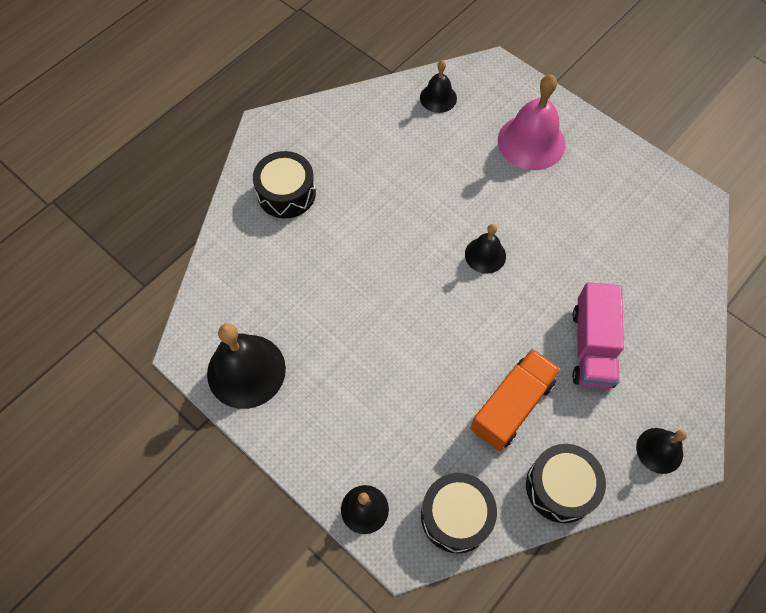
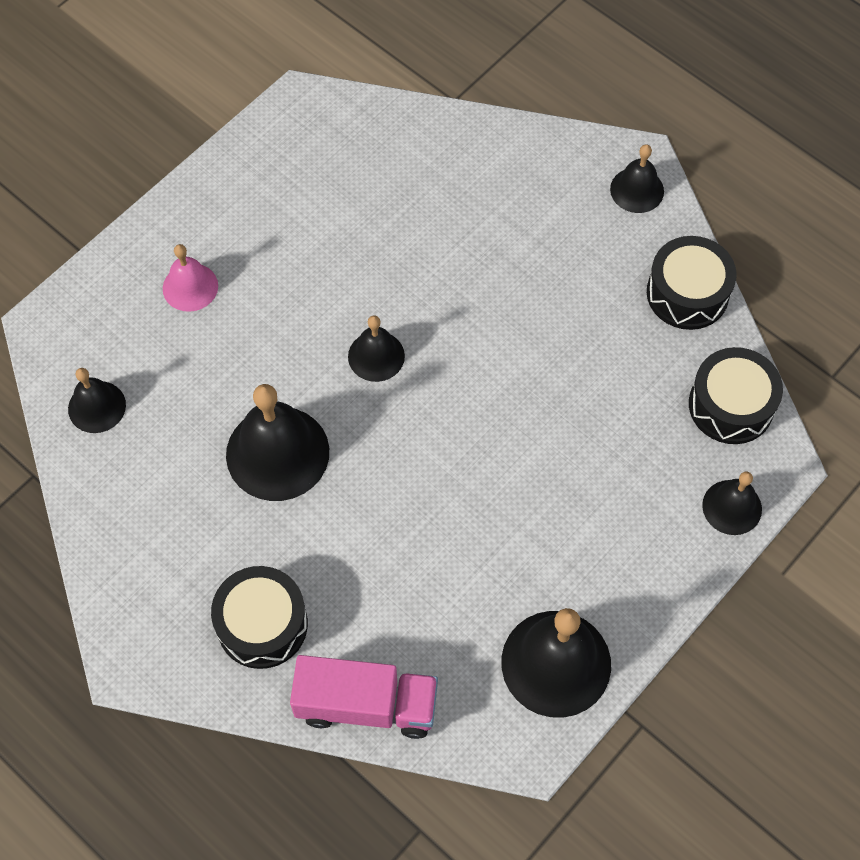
camera: 90 degrees left, 0 degrees up
(407, 197) = (277, 453): none -> black bell
(512, 406) = (591, 338): orange truck -> none
(531, 142) = (190, 287): pink bell -> pink bell, size x0.57
(592, 346) = (509, 244): pink truck -> pink truck (366, 705)

